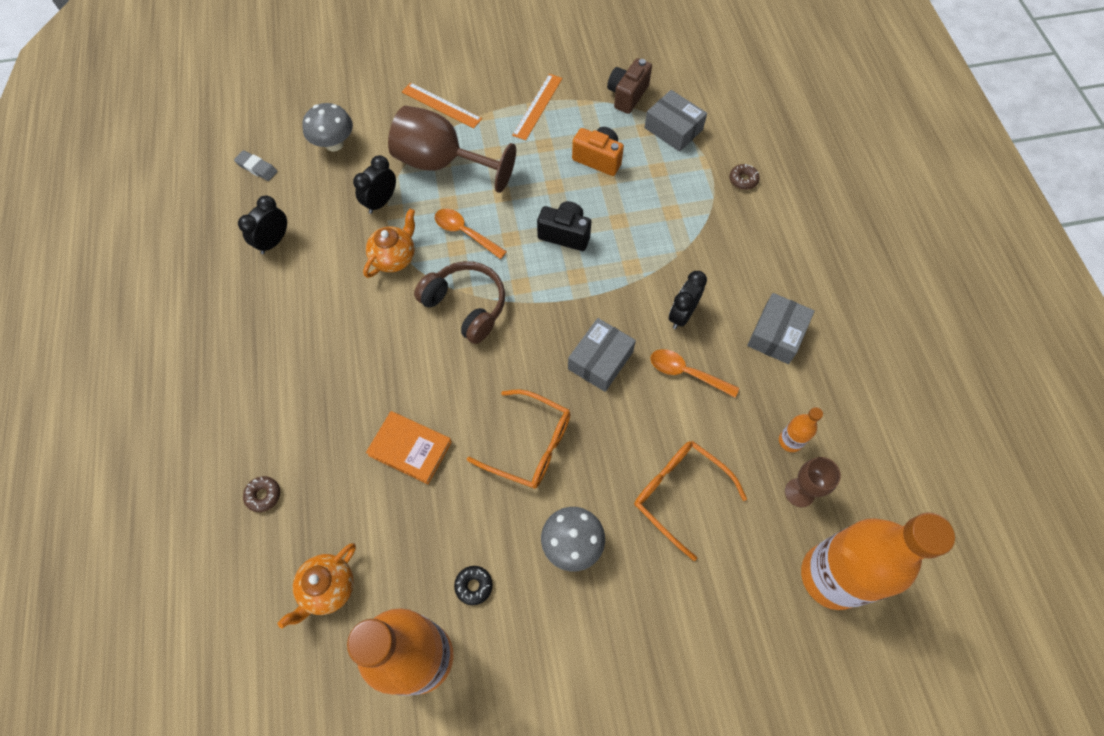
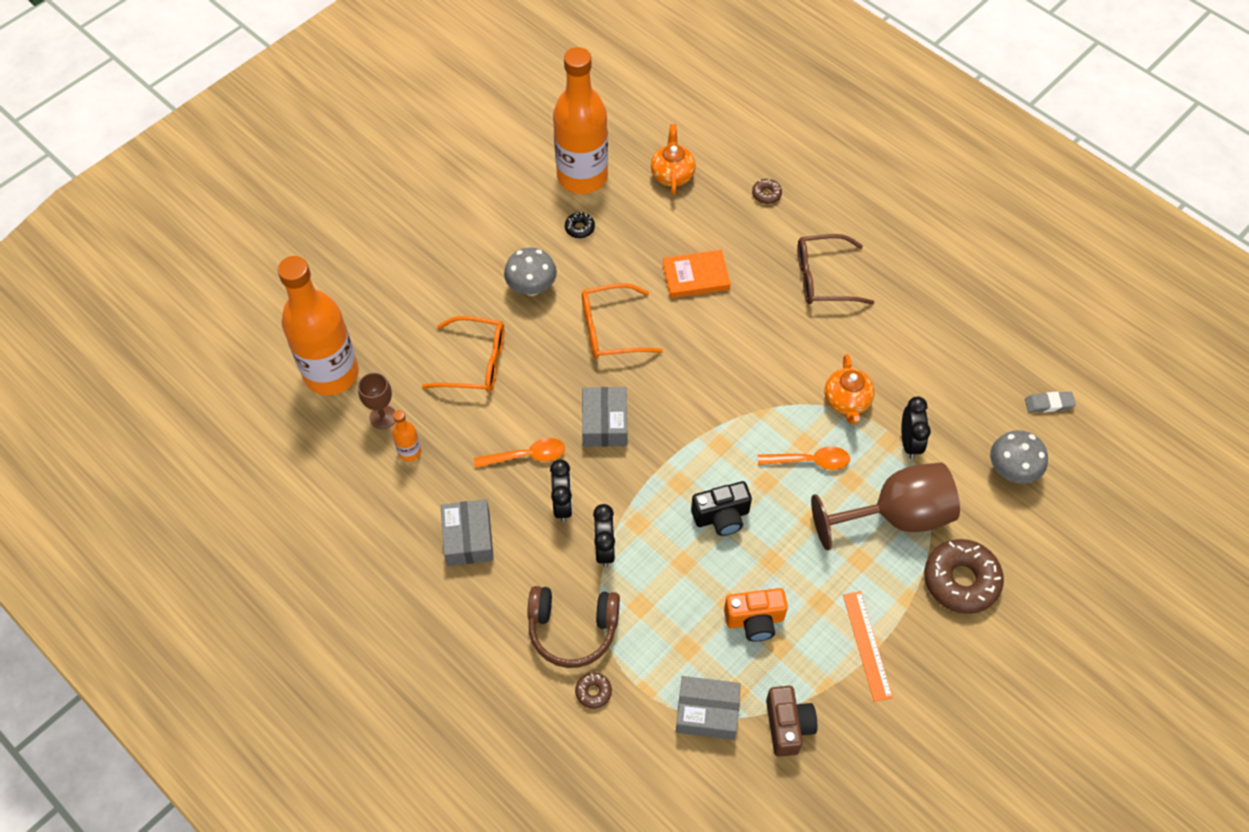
camera: 145 degrees right, 5 degrees down
(274, 241) = (957, 352): black clock -> black clock (604, 549)
(304, 371) = (823, 278): none -> brown glasses
(441, 105) = (961, 580): orange ruler -> brown donut
(466, 306) = (750, 399): brown headphones -> brown headphones (572, 629)

